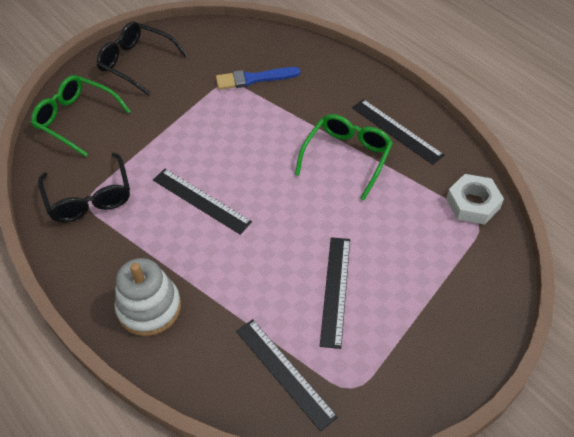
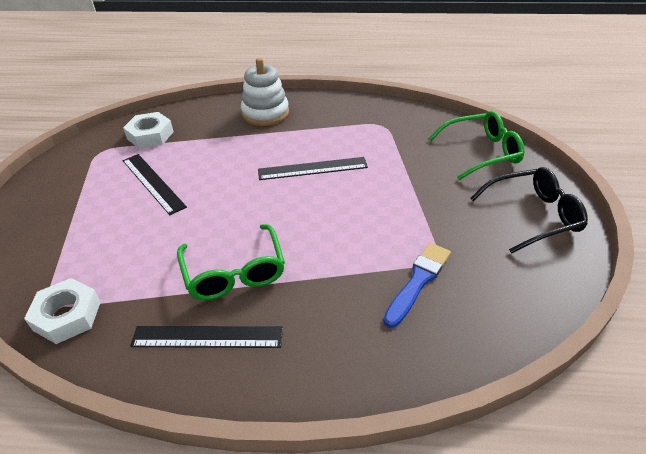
camera: 135 degrees right, 10 degrees down
(89, 197) = (385, 127): black glasses -> none
(285, 372) = (150, 135): black ruler -> white nut

